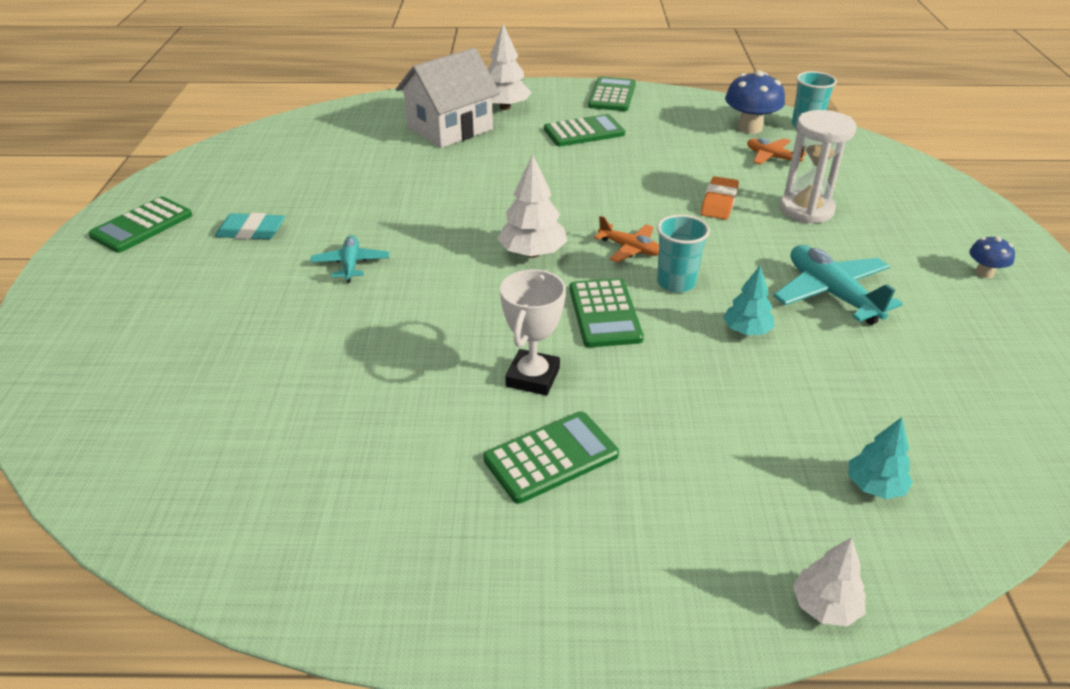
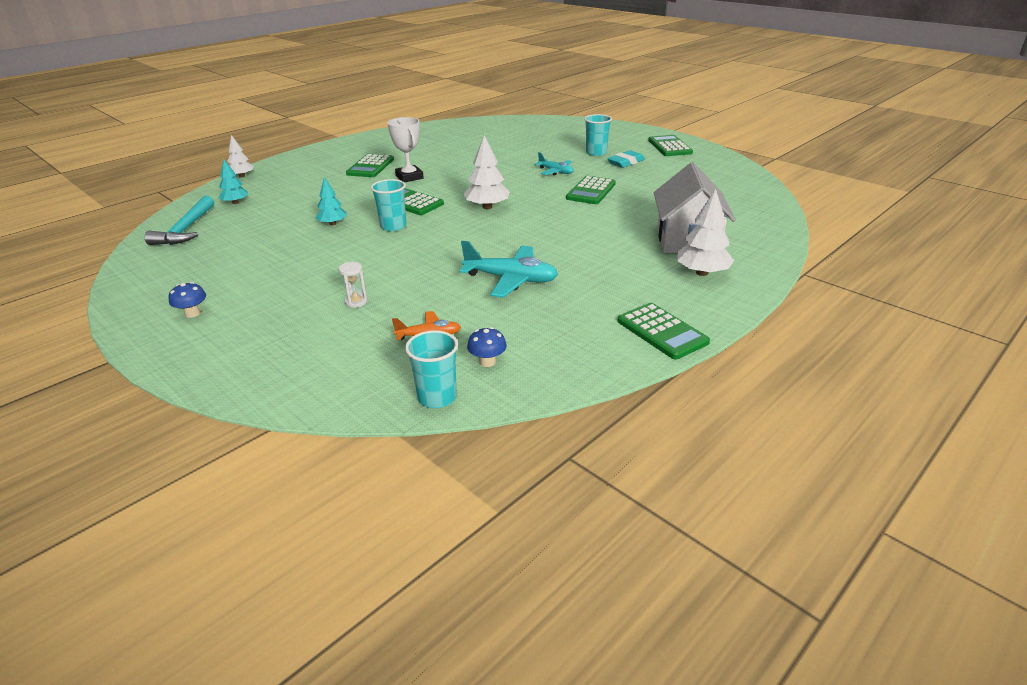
camera: 135 degrees right, 5 degrees down
(229, 269) = (596, 153): none -> turquoise cup
(584, 132) = (605, 283): green calculator -> green calculator (591, 191)
(630, 249) = (441, 229): orange plane -> none
(719, 202) = (425, 278): orange eraser -> none
(750, 128) = (487, 362): blue mushroom -> blue mushroom, size x0.55
(806, 210) = (356, 302): white hourglass -> white hourglass, size x0.46
(831, 294) = (298, 257): turquoise plane -> turquoise plane (511, 279)
(984, 448) = (186, 229): none -> turquoise hammer

